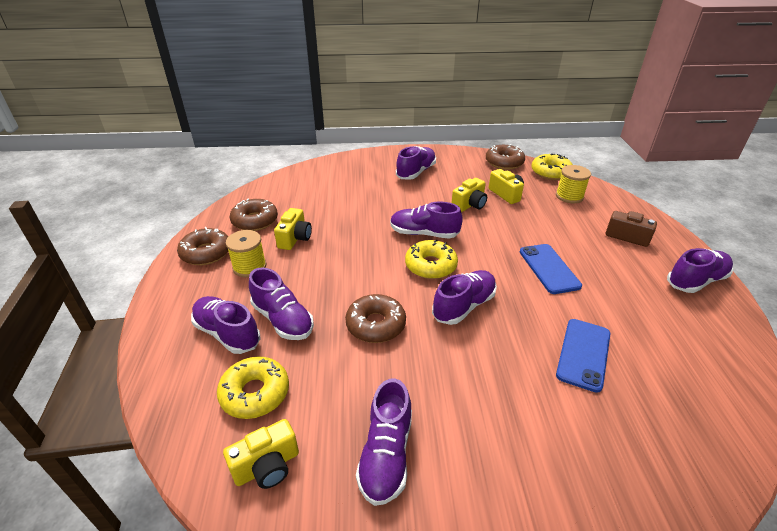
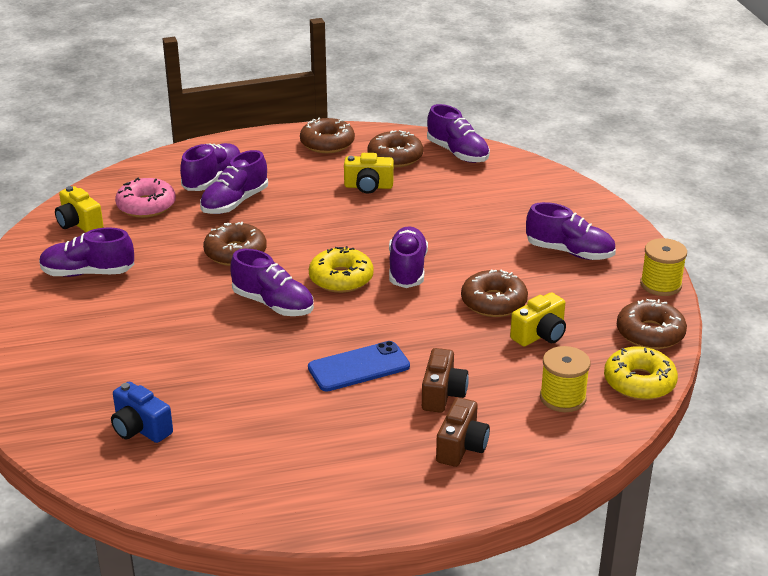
camera: 80 degrees right, 5 degrees down
(249, 267) = (310, 171): yellow spool -> yellow spool (660, 285)
(255, 393) = (146, 206): yellow donut -> pink donut
(469, 205) = (493, 302): yellow camera -> brown donut
(574, 236) = (442, 394): none -> brown camera
(583, 354) = (209, 383): blue phone -> none
(661, 406) = (140, 428): none -> blue camera
(696, 281) = (363, 498): purple shoe -> purple shoe (457, 153)

